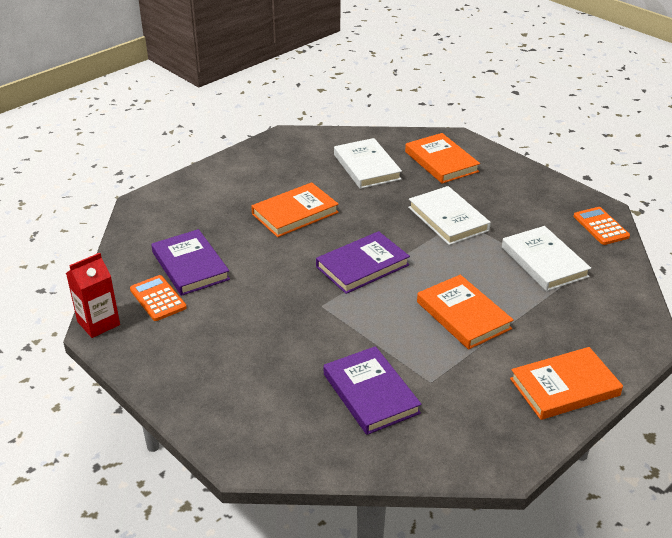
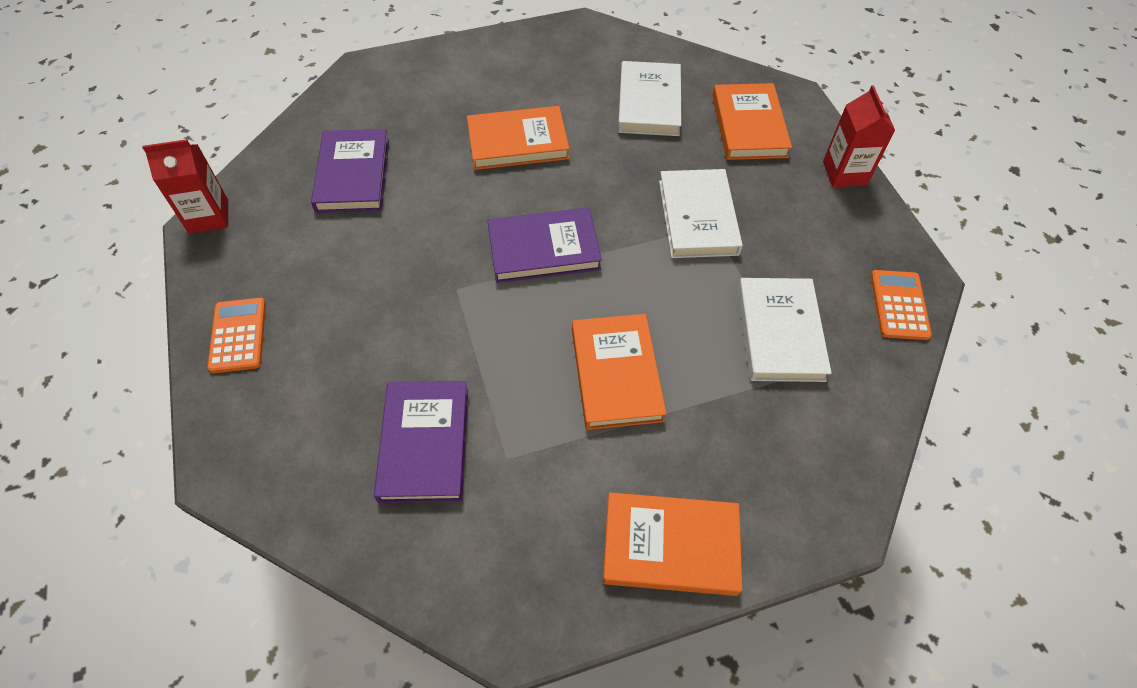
camera: 25 degrees right, 20 degrees up
(158, 299) = (289, 207): orange calculator -> orange calculator (238, 335)
(519, 170) = (844, 173): none -> red carton

